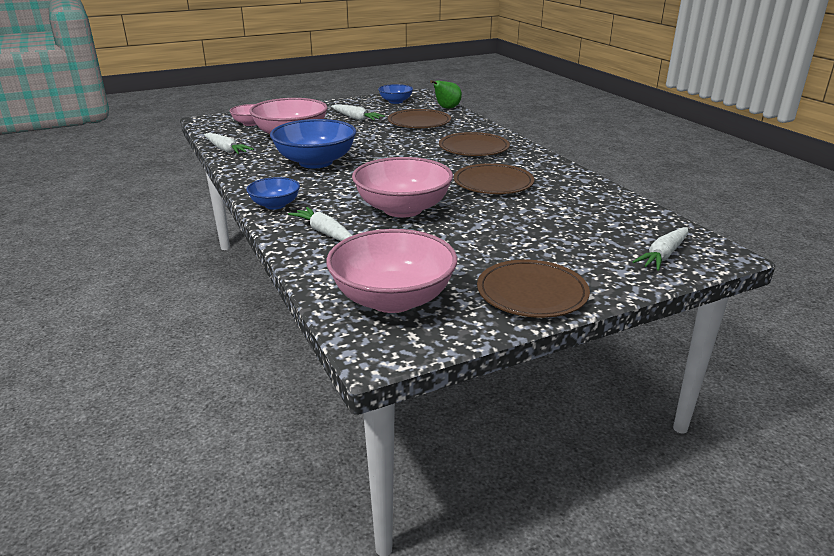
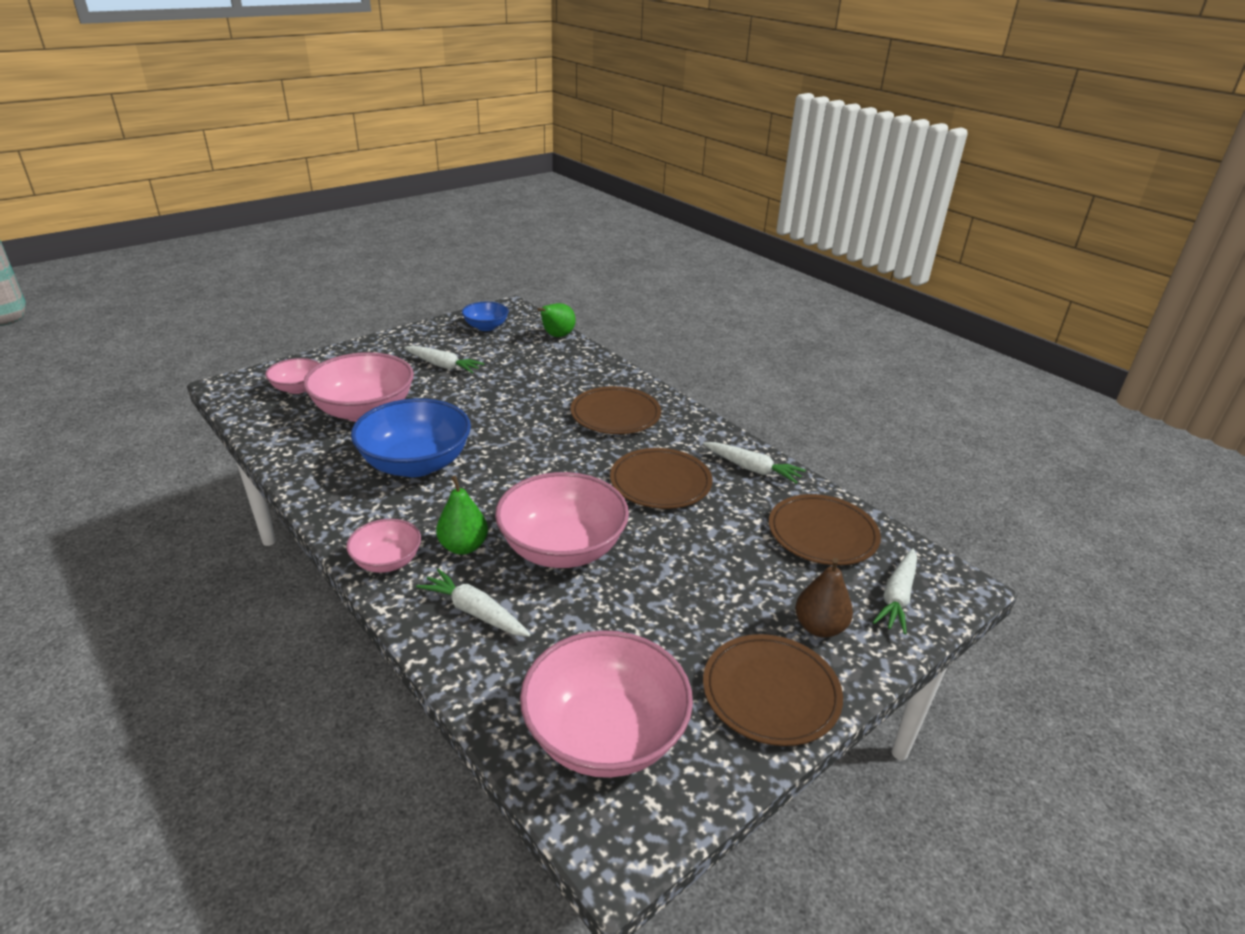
camera: 15 degrees left, 5 degrees up
(226, 150) = (279, 449): white carrot -> white carrot (752, 469)
(275, 205) = (387, 561): blue bowl -> pink bowl
(331, 202) = (463, 546): none -> green pear
(419, 122) = (530, 367): brown plate -> brown plate (822, 533)
(588, 265) = (819, 627): none -> brown pear

